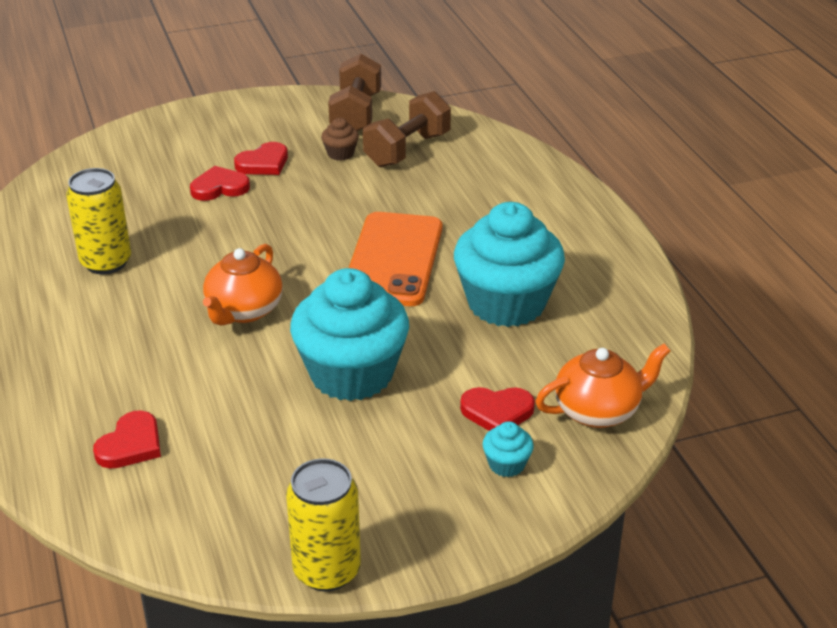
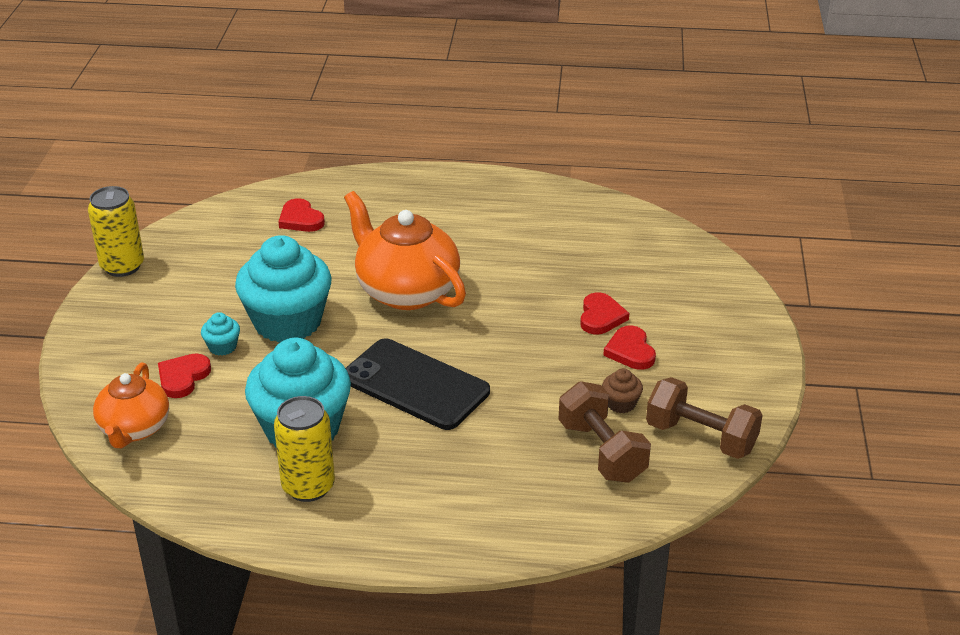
camera: 115 degrees right, 0 degrees up
(106, 262) = (521, 241): yellow can -> yellow can (308, 486)
(244, 311) = (406, 291): orange teapot -> orange teapot, size x1.59
(394, 259) = (415, 385): orange phone -> black phone
(506, 464) = (130, 363): turquoise cupcake -> turquoise cupcake (222, 347)

